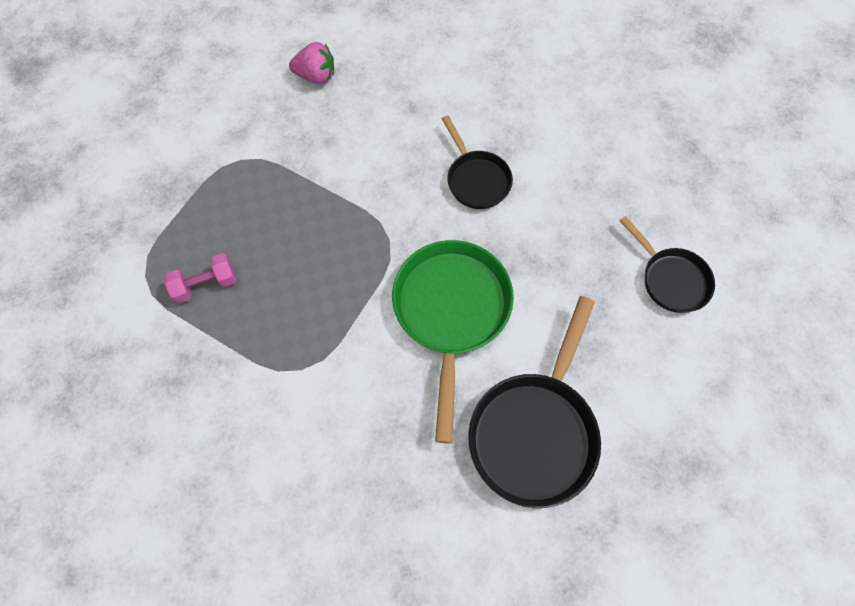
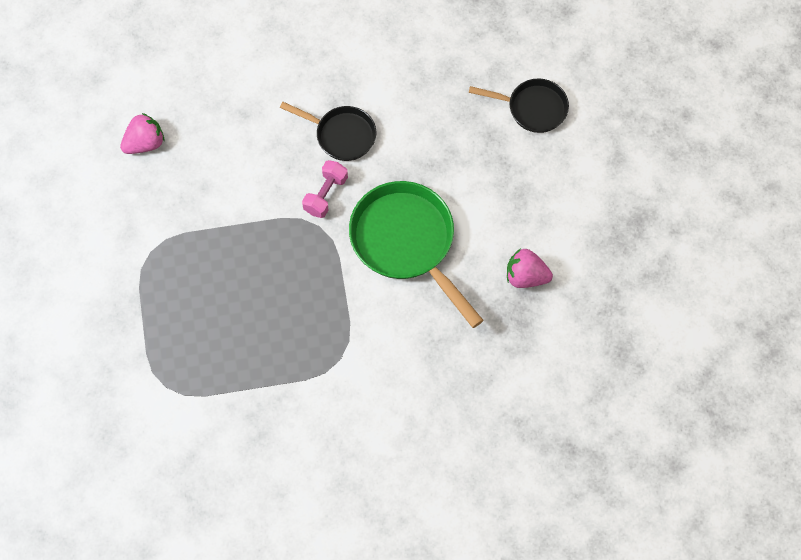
camera: 40 degrees left, 0 degrees up
(206, 284) = (217, 357): pink dumbbell -> pink dumbbell (325, 194)
(535, 431) = (526, 276): black pan -> pink strawberry

